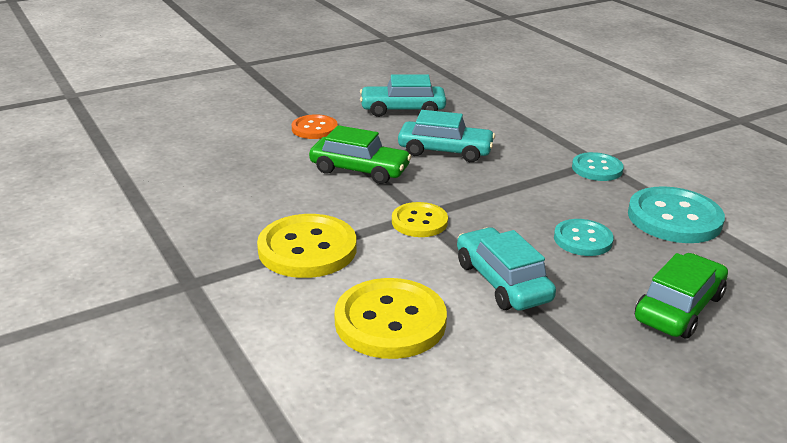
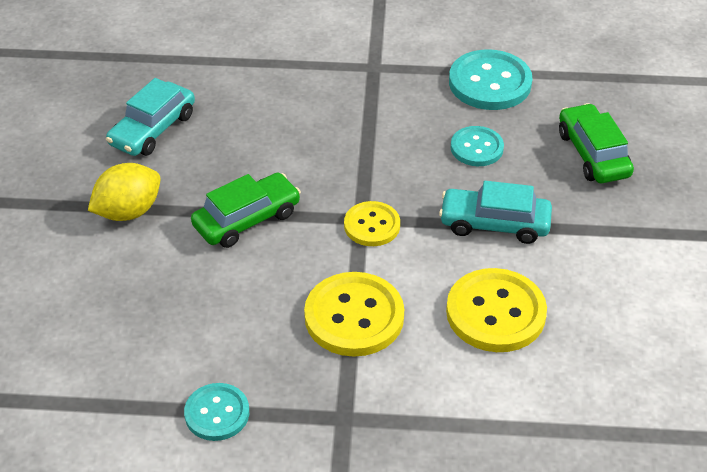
camera: 55 degrees left, 15 degrees up
(314, 129) = (128, 211): orange button -> yellow lemon
(445, 151) = (266, 146): turquoise car -> none
(597, 169) = (384, 75): turquoise button -> turquoise button (217, 413)

